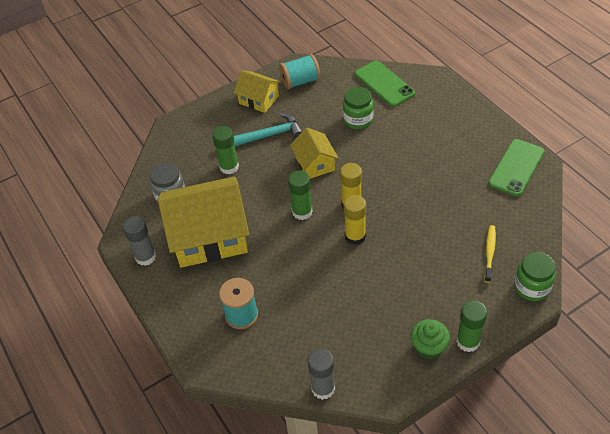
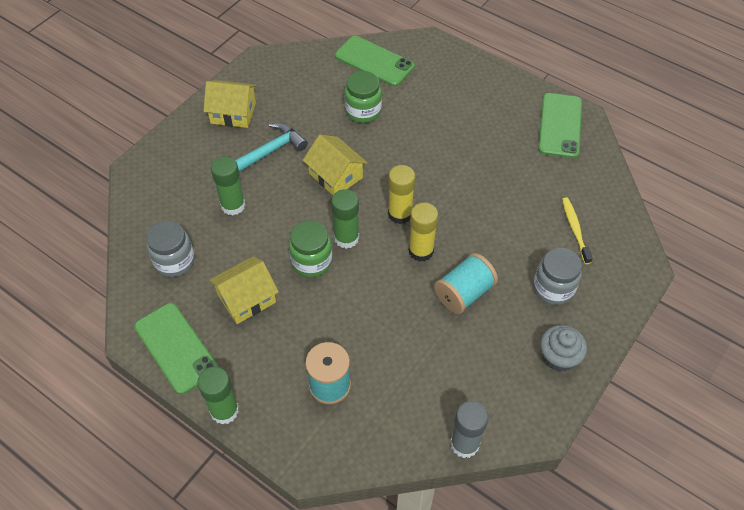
camera: 25 degrees left, 5 degrees up
(145, 257) = (176, 348): grey glue stick -> green phone
(209, 236) = (246, 298): yellow house -> yellow house, size x0.52
(300, 81) = (274, 79): turquoise spool -> turquoise spool (464, 293)
(428, 347) = (558, 357): green cupcake -> grey cupcake
(449, 293) = (553, 288): none -> grey jar
(468, 341) = (597, 337): green glue stick -> green glue stick (224, 411)
(531, 287) = (635, 256): green jar -> green jar (312, 261)

